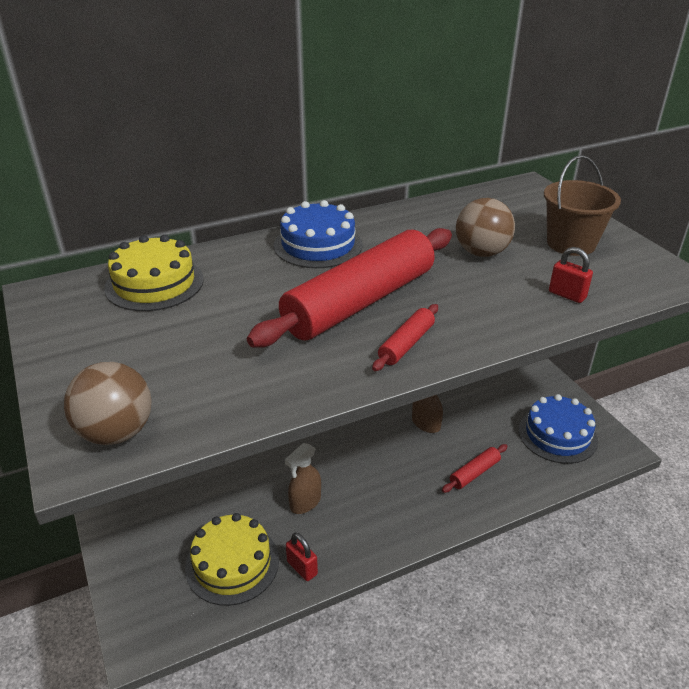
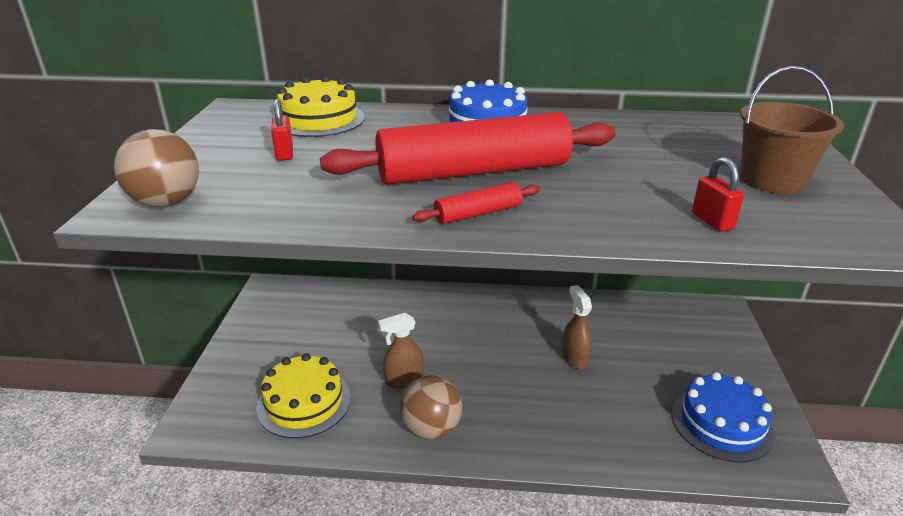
camera: 30 degrees right, 5 degrees down
(302, 568) = (356, 432): red padlock -> red padlock (284, 154)
(474, 473) = (592, 422): red rolling pin -> none
(481, 253) = (650, 164): brown ball -> brown ball (431, 429)

